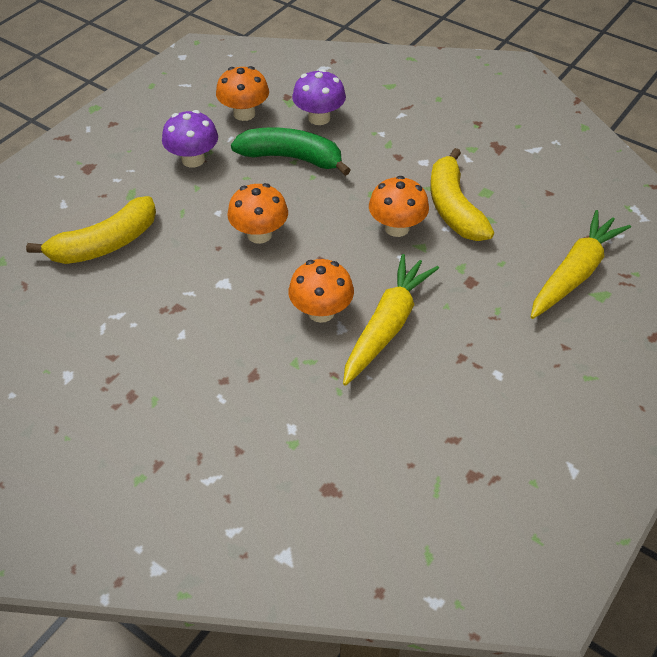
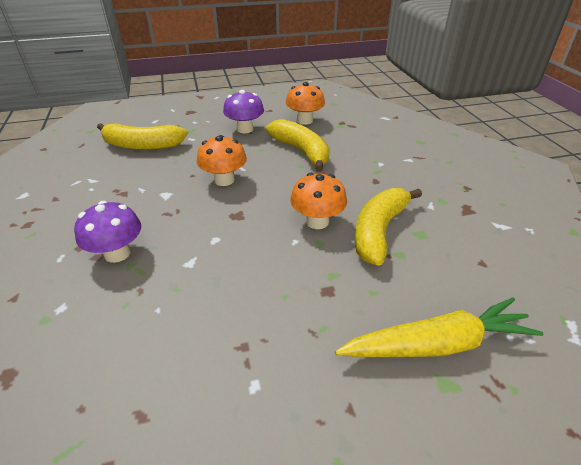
camera: 40 degrees right, 10 degrees down
(291, 158) = (301, 151): green banana -> yellow banana
(319, 118) = (347, 139): purple mushroom -> purple mushroom (117, 253)
(321, 312) = (193, 244): orange mushroom -> none
(387, 326) = (221, 281): yellow carrot -> none

